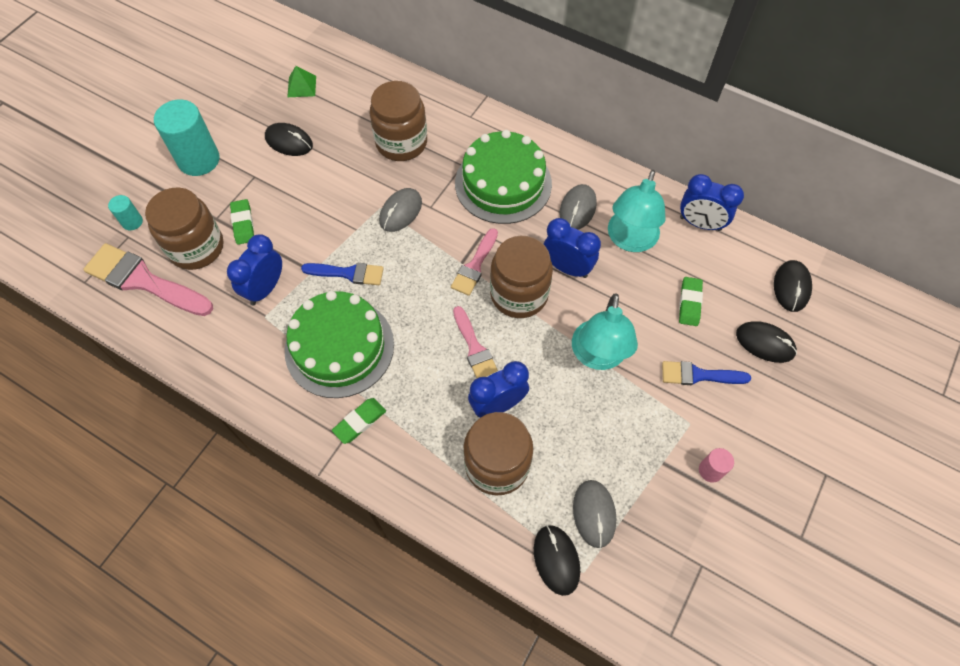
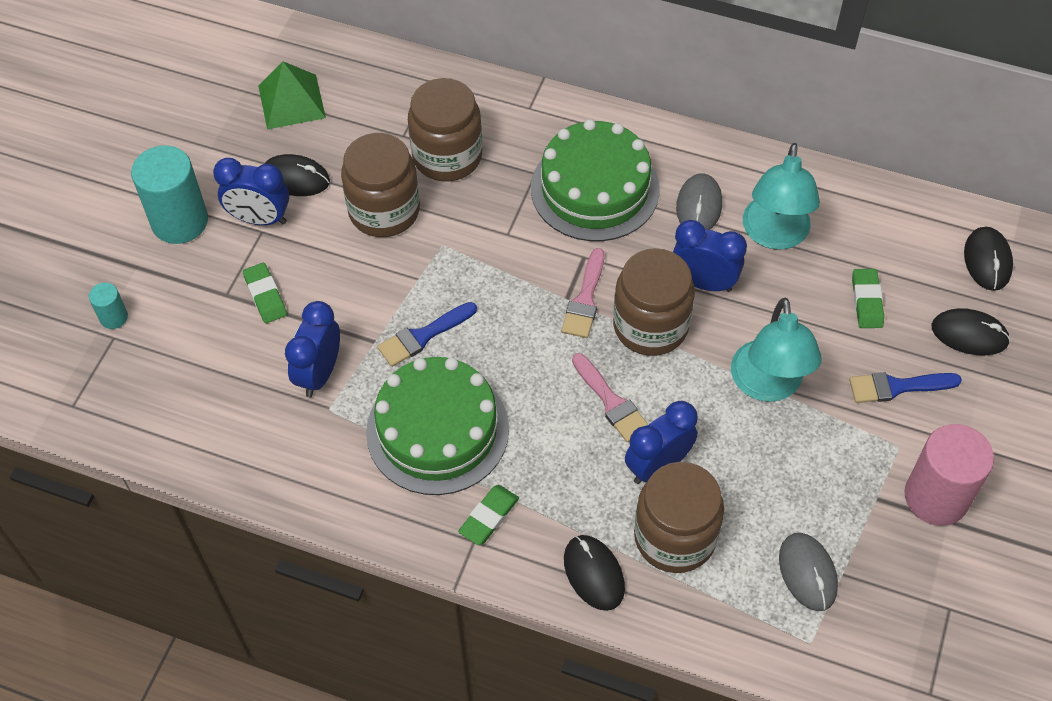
camera: 10 degrees left, 5 degrees down
(144, 281) = (153, 391): pink brush -> none
(196, 247) = (211, 336): brown jar -> brown jar (384, 211)
(301, 86) = (291, 101): green pyramid -> green pyramid, size x1.56
(348, 273) = (423, 336): blue brush -> blue brush turned 150 degrees clockwise
(400, 211) = (470, 246): grey mouse -> none
(556, 560) = (775, 634): black mouse -> black mouse (594, 573)
(700, 223) = (858, 200): blue clock -> blue clock (260, 219)
(710, 470) = (936, 497): pink cylinder -> pink cylinder, size x2.10

